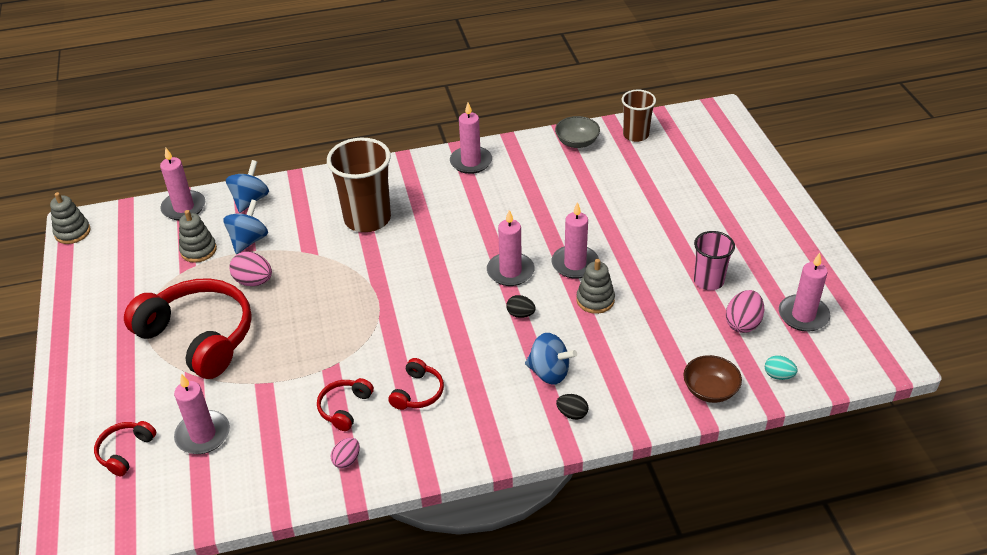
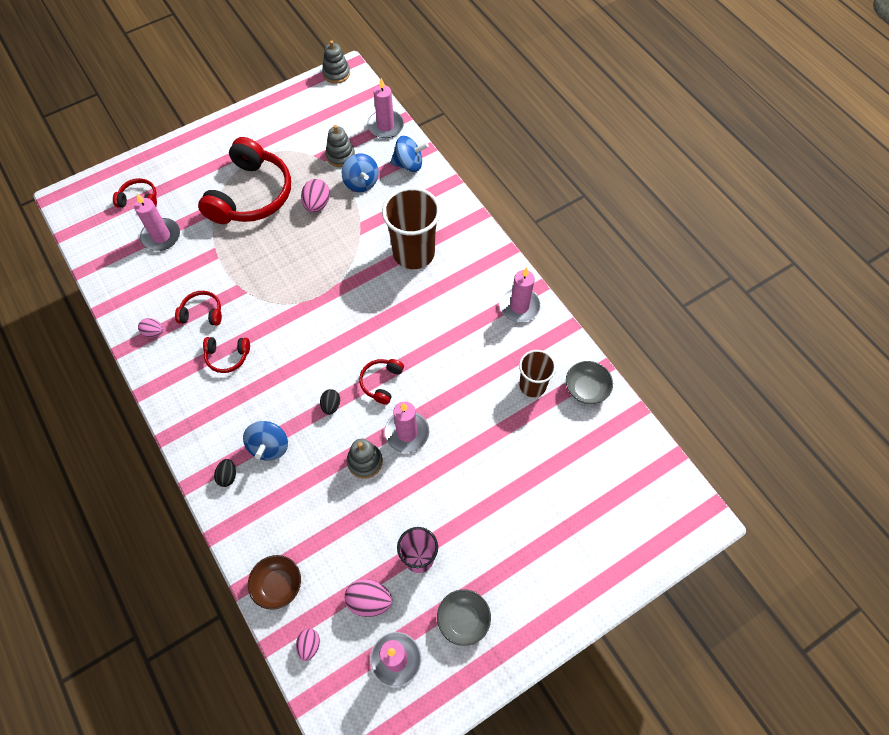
camera: 70 degrees right, 20 degrees up
(249, 241) = (361, 183): blue spinning top -> blue spinning top turned 60 degrees clockwise
(510, 271) = (381, 382): pink candle -> red headphones
(635, 135) = (621, 441): brown cup -> brown cup (532, 385)
(774, 264) = (463, 619): none -> grey bowl
(778, 375) = (309, 645): turquoise egg -> pink egg

